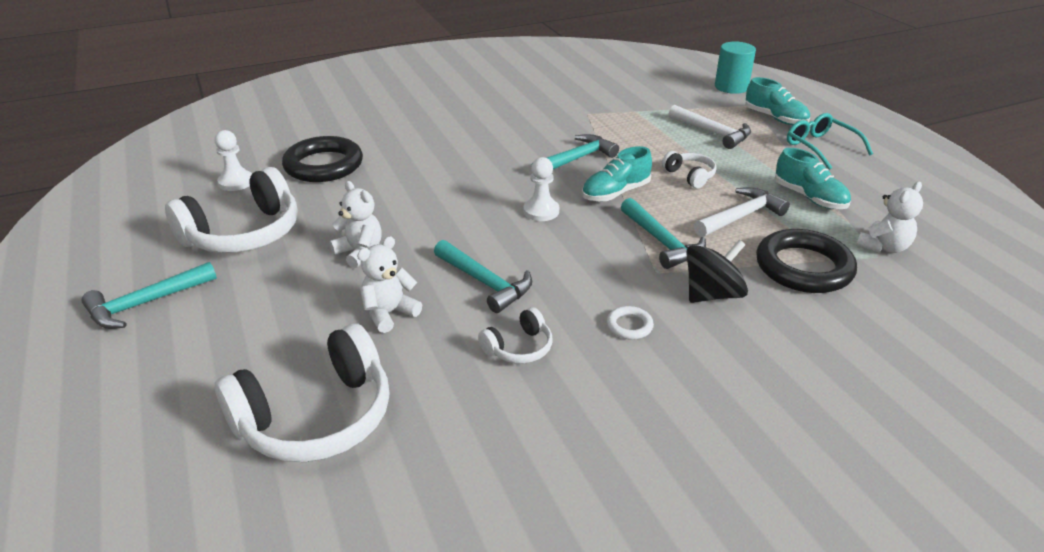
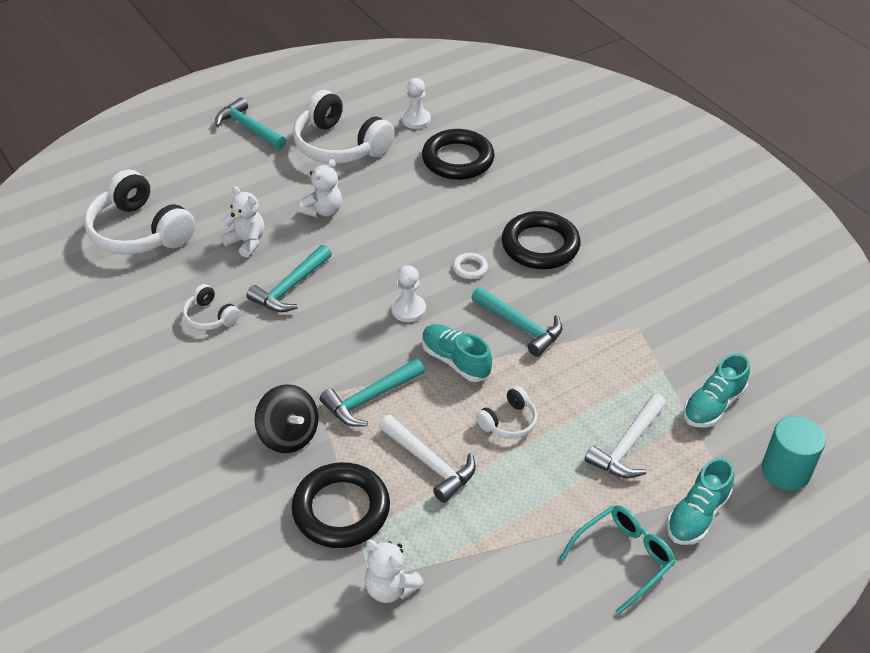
camera: 80 degrees right, 10 degrees up
(474, 139) = (540, 245): none -> black ring
(629, 326) = (240, 379): white ring -> white ring (470, 268)
(809, 197) = (485, 530): turquoise shoe -> turquoise shoe (713, 405)

